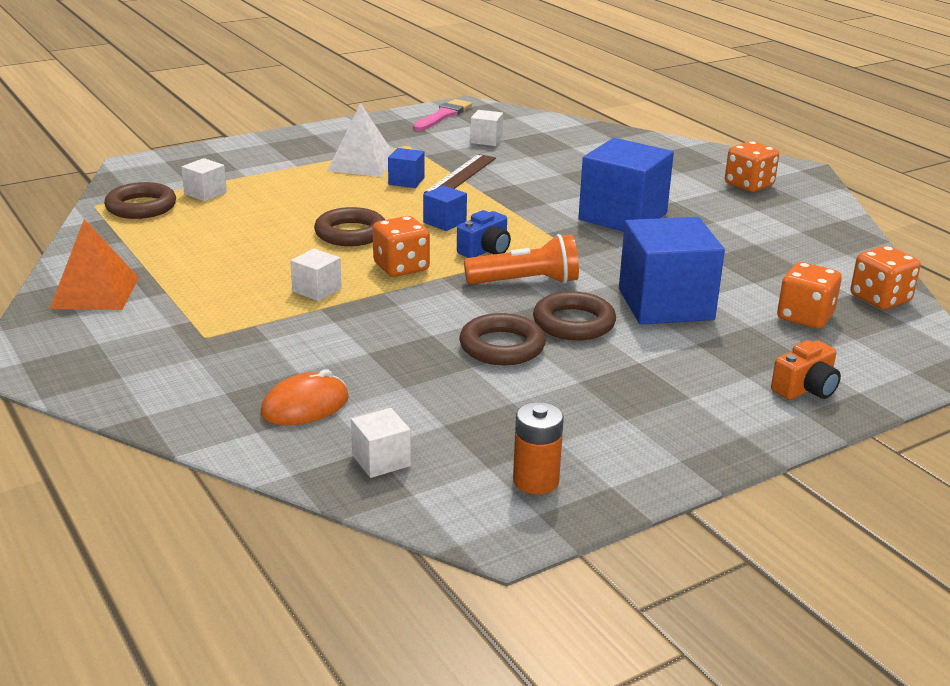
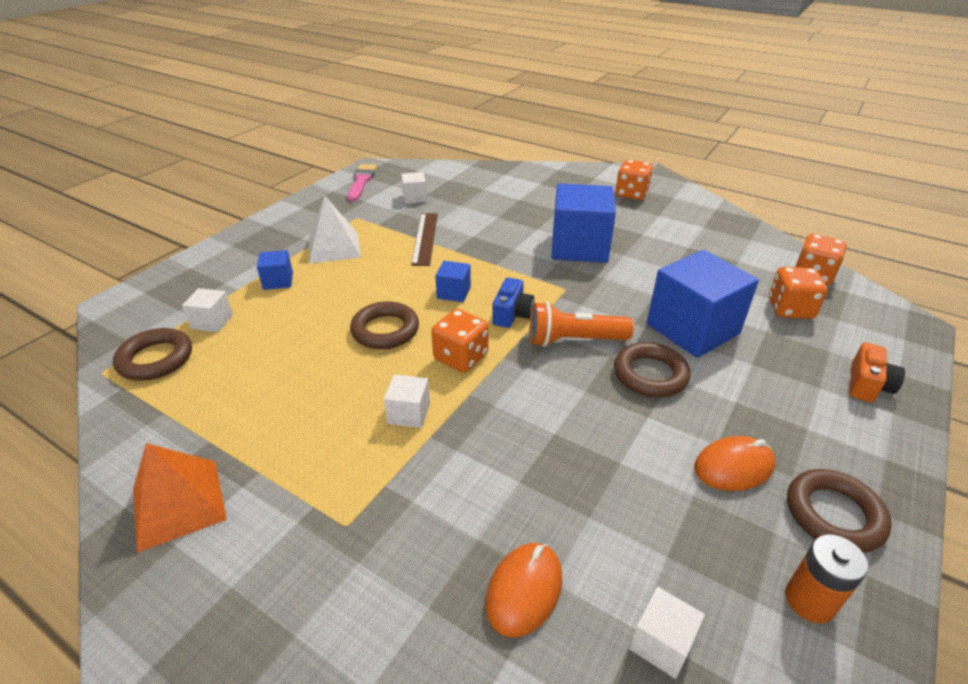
camera: 25 degrees left, 10 degrees up
(406, 181) = (386, 256): blue cube -> blue cube (278, 281)
(502, 346) = (623, 425): brown ring -> brown ring (833, 515)
(526, 282) = (574, 340): orange flashlight -> orange flashlight turned 150 degrees counterclockwise
(575, 397) = (733, 467): none -> orange mouse

